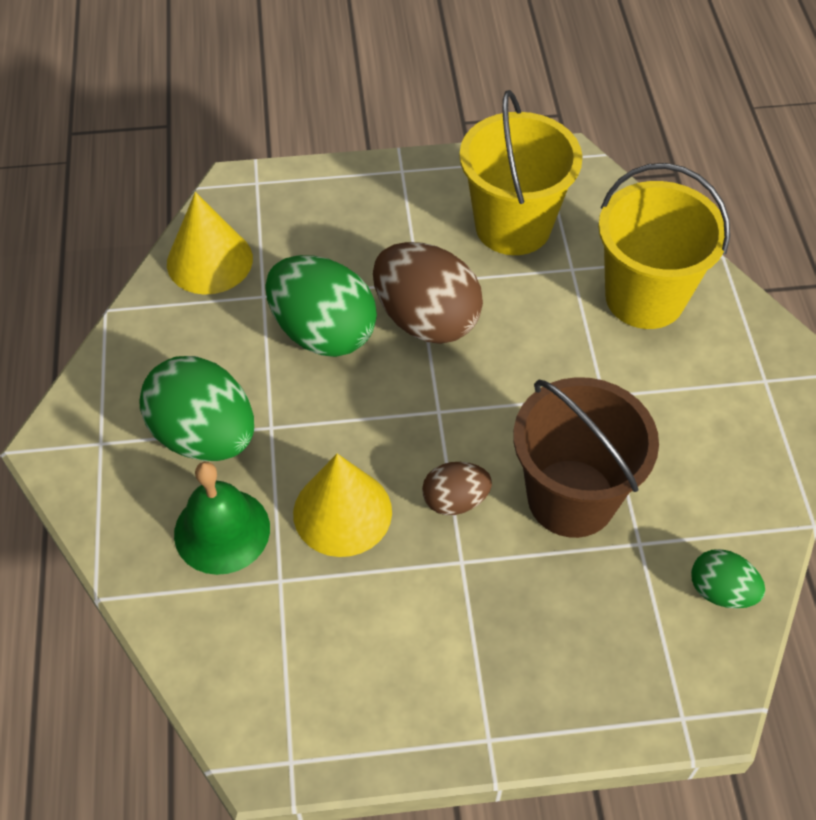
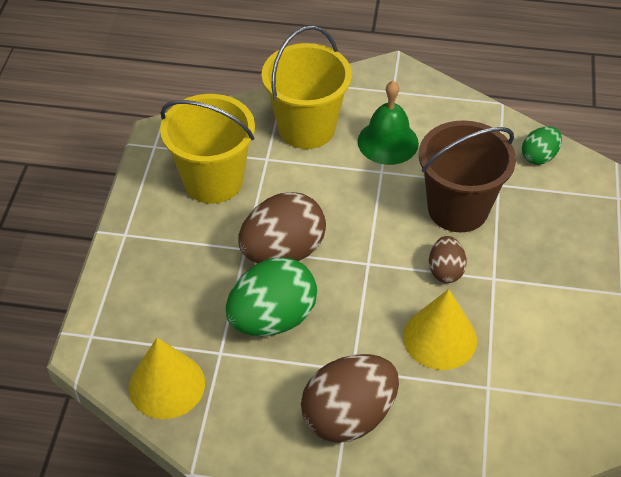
camera: 75 degrees left, 5 degrees down
(204, 436) = (348, 416): green egg -> brown egg
(222, 530) = (439, 417): green bell -> green bell (388, 142)

